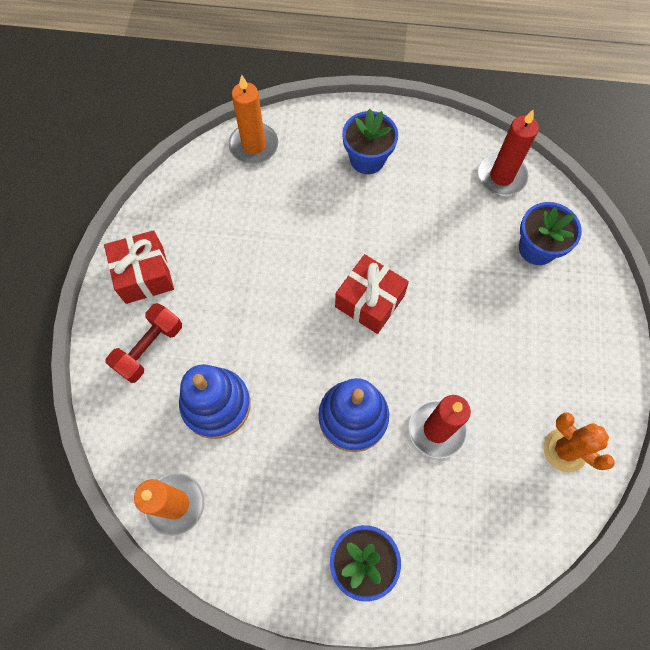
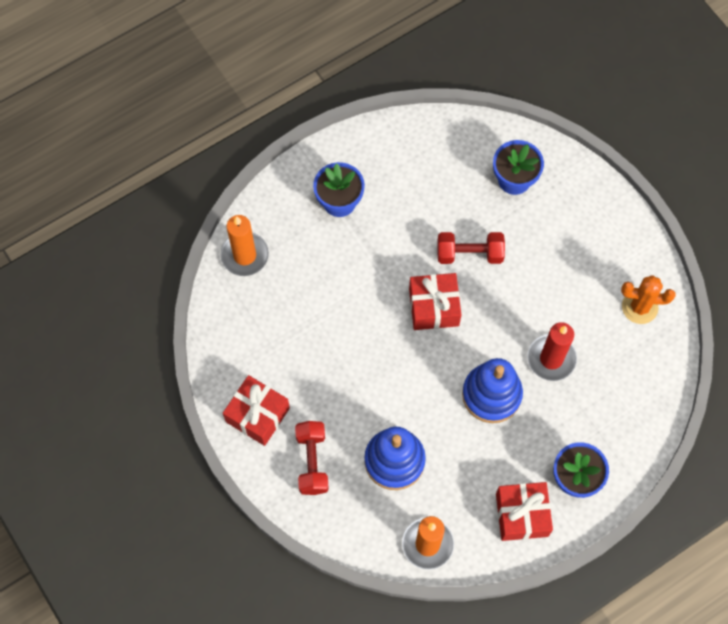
camera: 40 degrees left, 0 degrees up
(282, 552) = (522, 515): none -> red gift
(441, 280) = (469, 254): none -> red dumbbell
(501, 176) = (446, 142): red candle -> none

